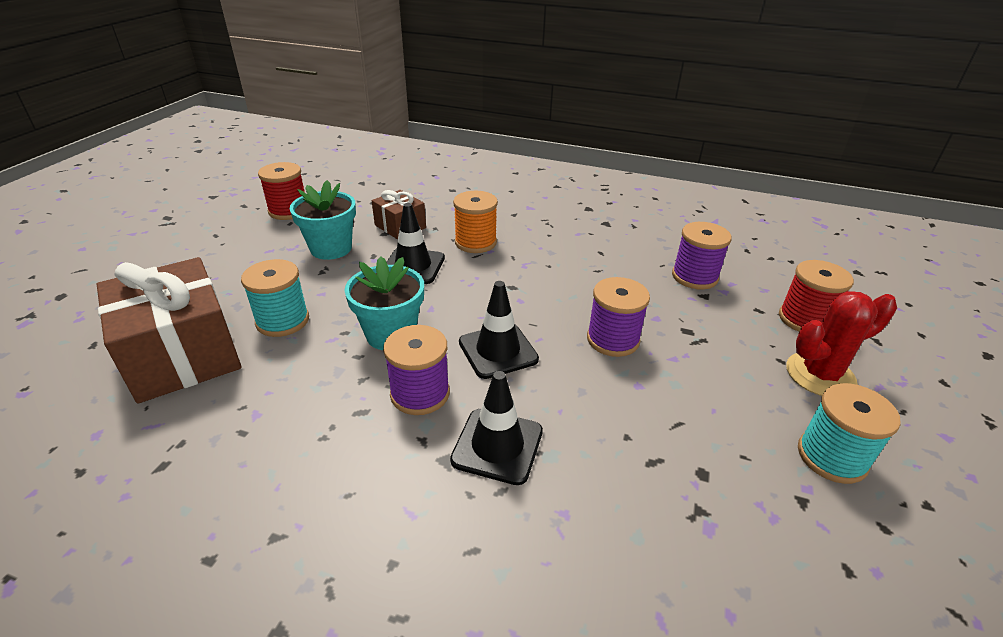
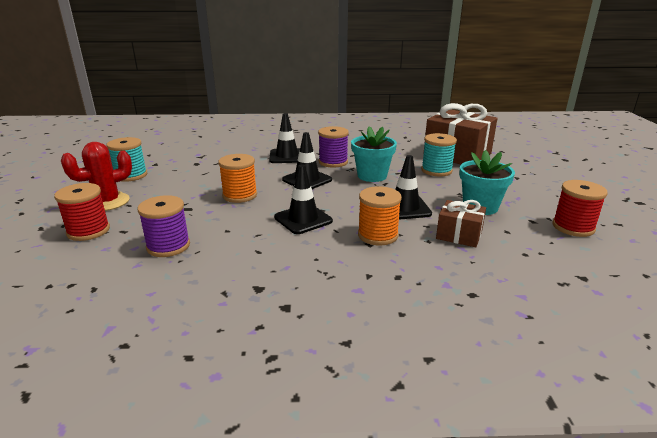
camera: 160 degrees right, 10 degrees down
(540, 278) = (303, 219): none -> black traffic cone
(613, 339) = (240, 195): purple spool -> orange spool

